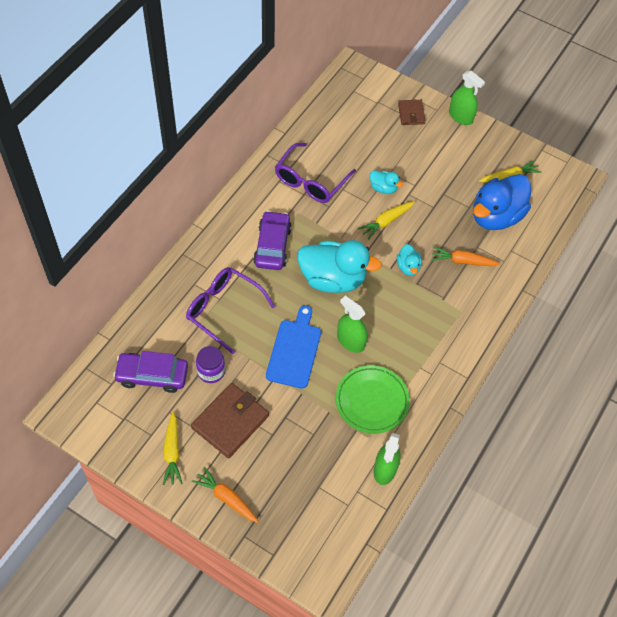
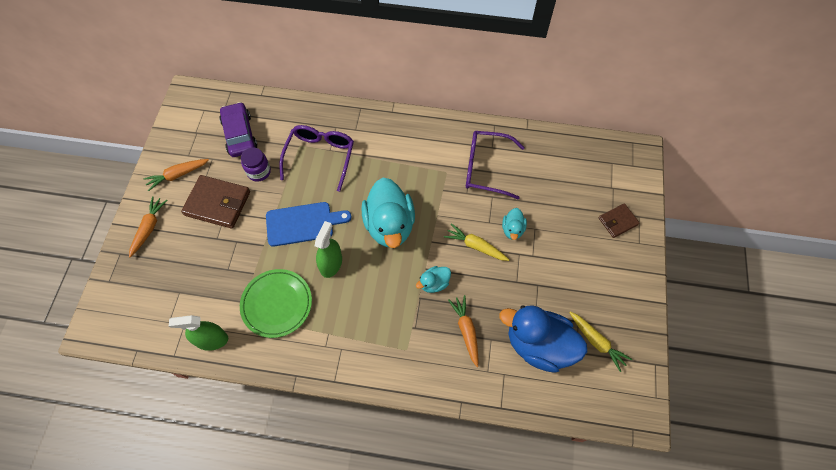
camera: 70 degrees right, 5 degrees up
(172, 452) = (178, 175): yellow carrot -> orange carrot
(272, 246) = (401, 166): purple car -> none
(460, 117) = (645, 268): green spray bottle -> none

